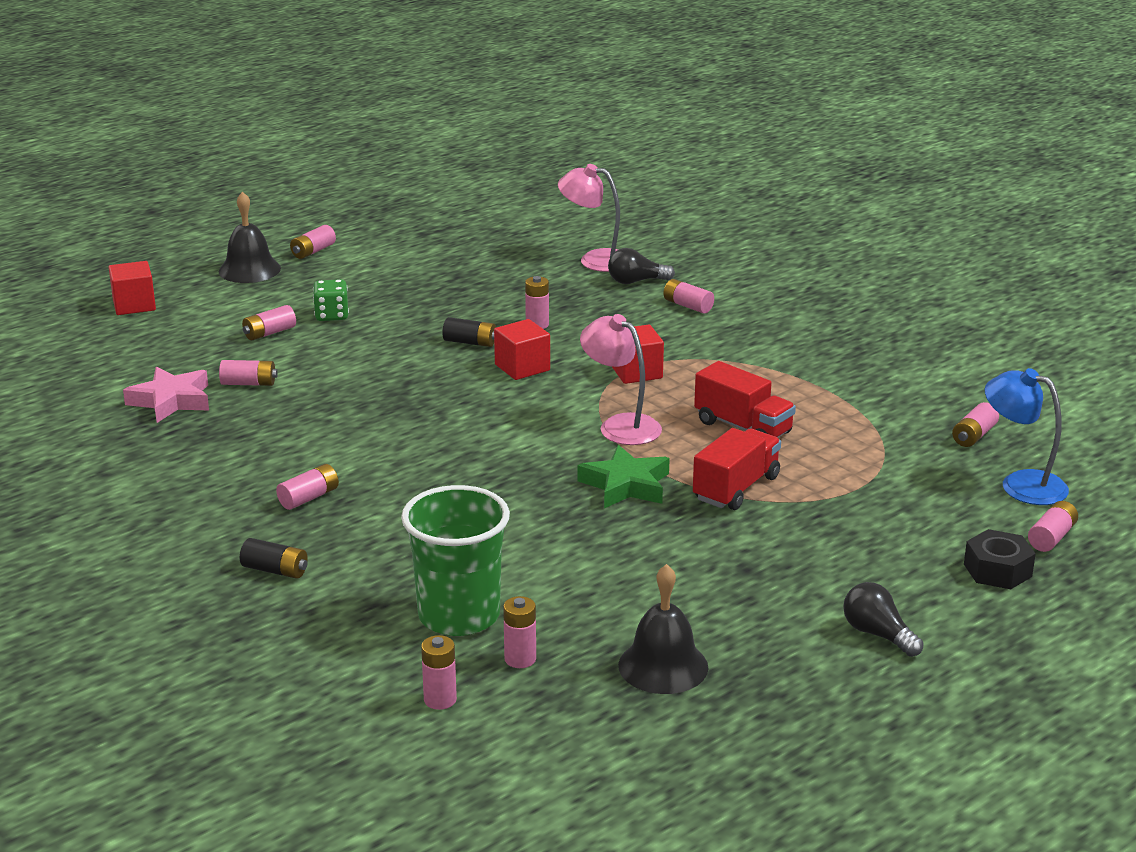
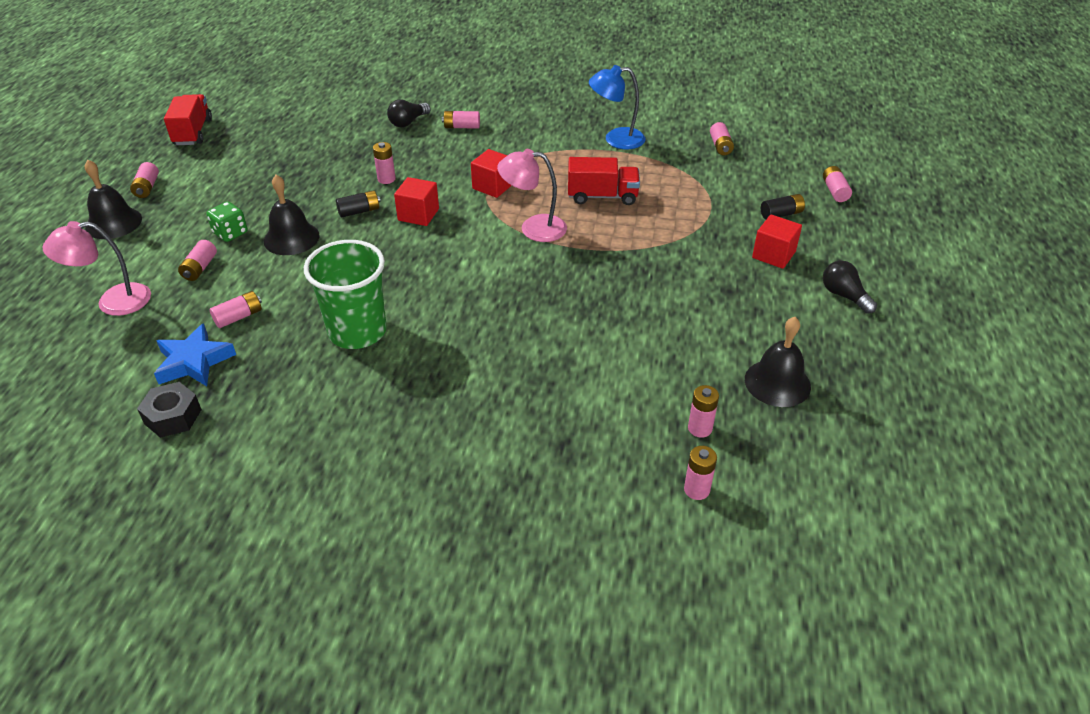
camera: 40 degrees left, 15 degrees up
(134, 305) = (50, 294): red cube -> red cube (773, 255)
(171, 401) = (194, 361): pink star -> blue star
(275, 570) = (462, 458): black battery -> black battery (781, 214)
(309, 498) = (407, 386): pink battery -> none
(377, 340) = (291, 238): none -> black bell
(459, 616) = (624, 419): green cup -> green cup (357, 331)
(595, 260) = (361, 117): pink lamp -> pink lamp (113, 302)
(625, 485) = (592, 269): green star -> none
(736, 488) = (653, 239): red truck -> red truck (193, 132)
(878, 634) = (844, 296): black light bulb -> black light bulb turned 45 degrees clockwise
(997, 570) = (839, 224): black nut -> black nut (173, 417)
(1021, 484) = (780, 165): blue lamp -> blue lamp (616, 139)

